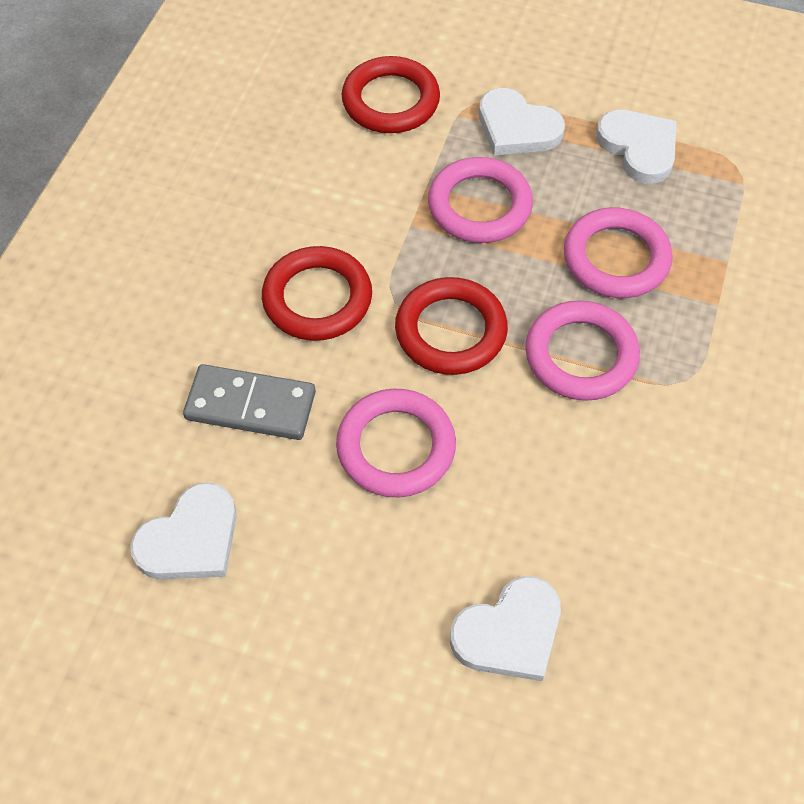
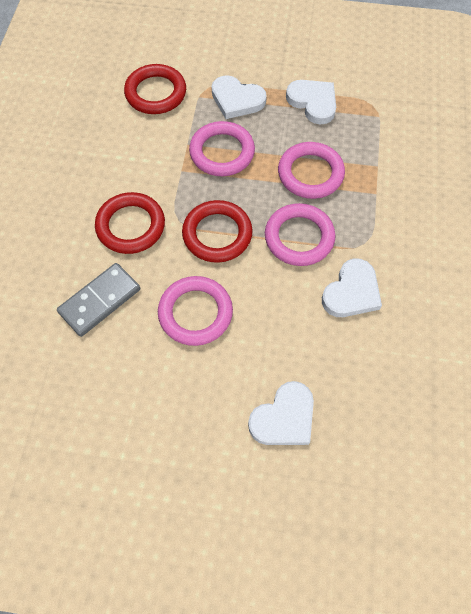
camera: 10 degrees left, 5 degrees up
(190, 539) = (76, 392): white heart -> white heart (351, 292)
(250, 405) = (100, 301): grey domino -> grey domino turned 45 degrees counterclockwise

